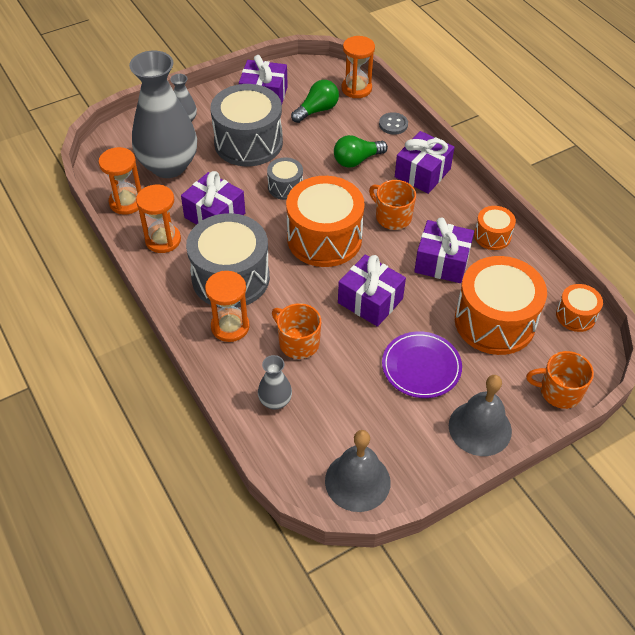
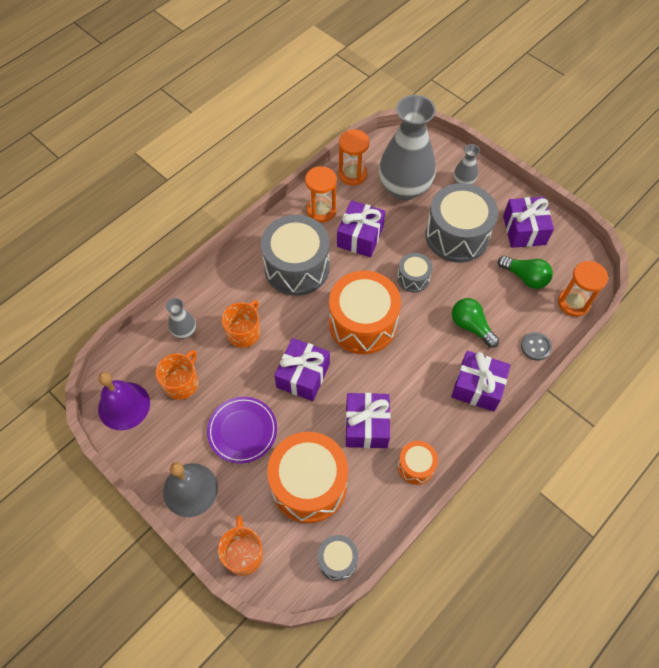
camera: 75 degrees right, 10 degrees up
(230, 326) = (247, 281): orange hourglass -> none
(357, 481) = (124, 405): grey bell -> purple bell
(392, 217) = (408, 372): orange mug -> orange mug (182, 383)
(576, 315) = (337, 560): orange drum -> grey drum

